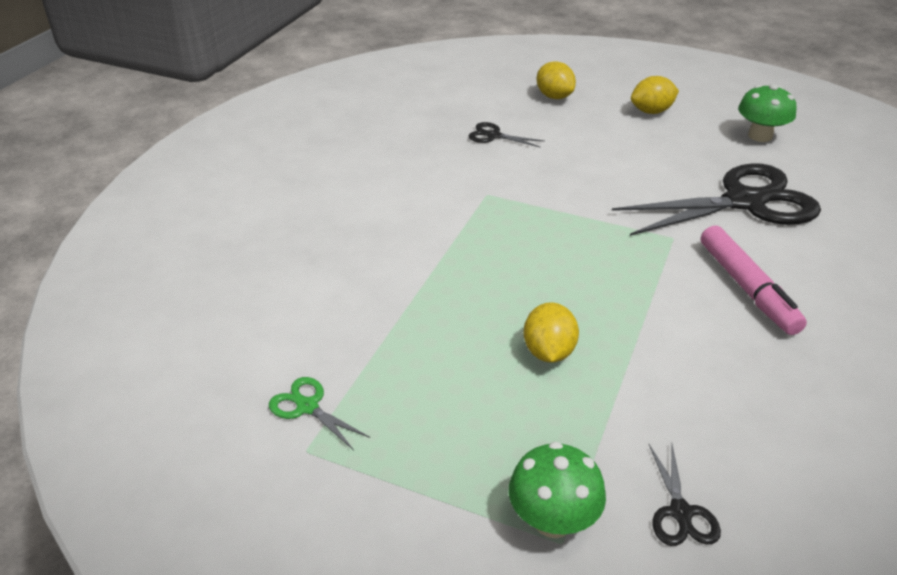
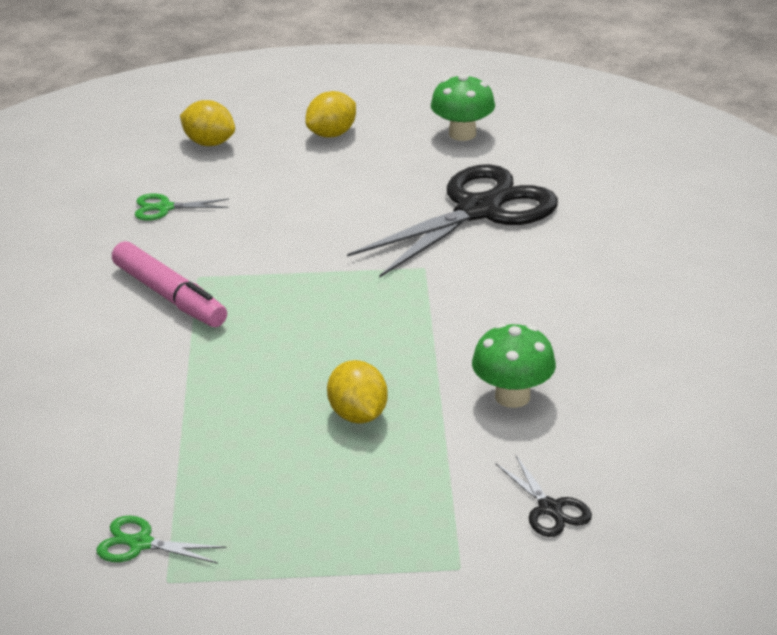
camera: 25 degrees left, 5 degrees down
(494, 136) = (165, 208): black scissors -> green scissors
(553, 520) = (442, 554): green mushroom -> green mushroom (512, 396)
(747, 288) = (520, 297): pink marker -> pink marker (169, 296)

